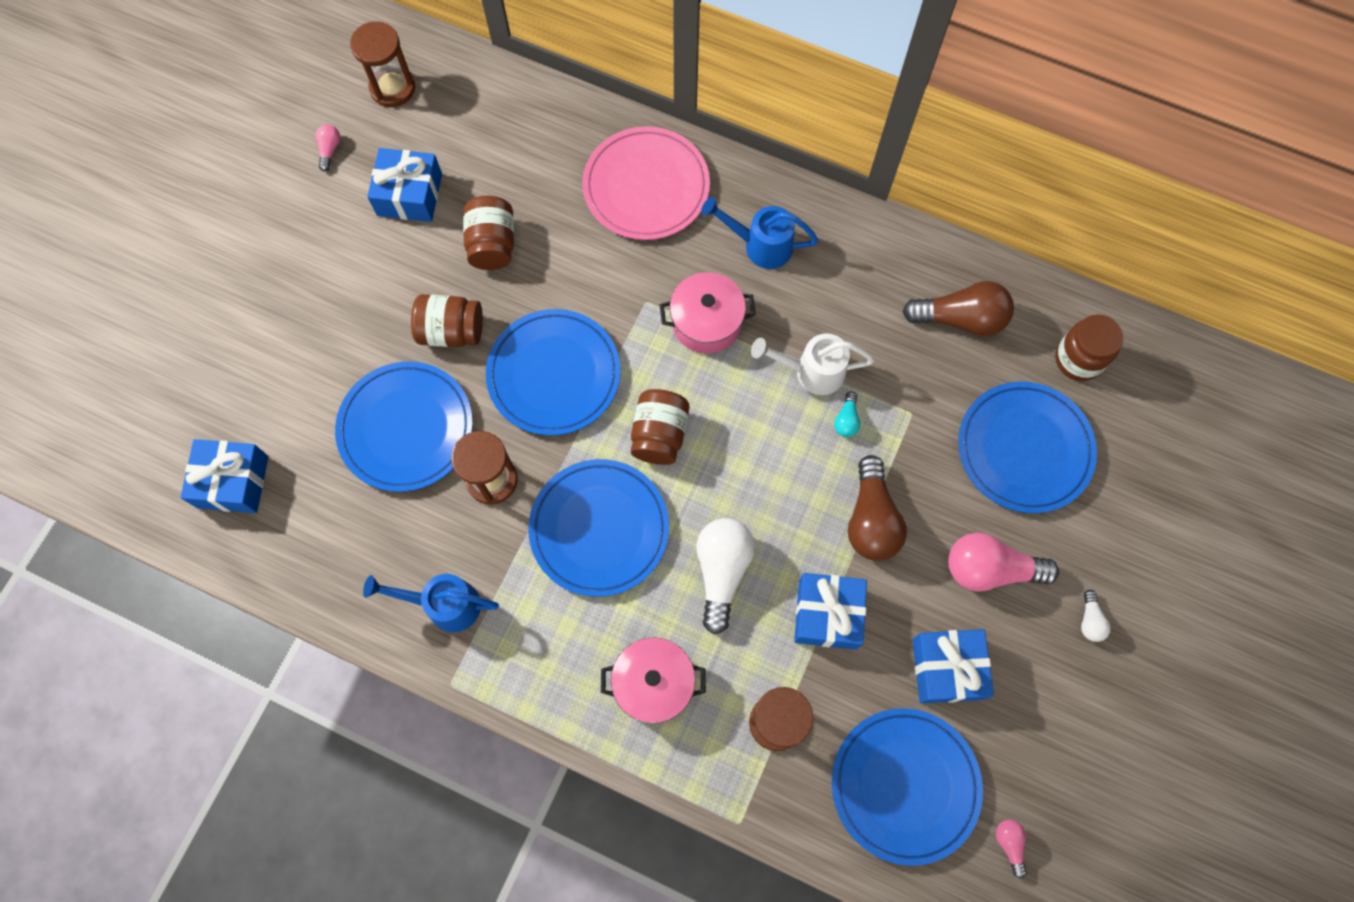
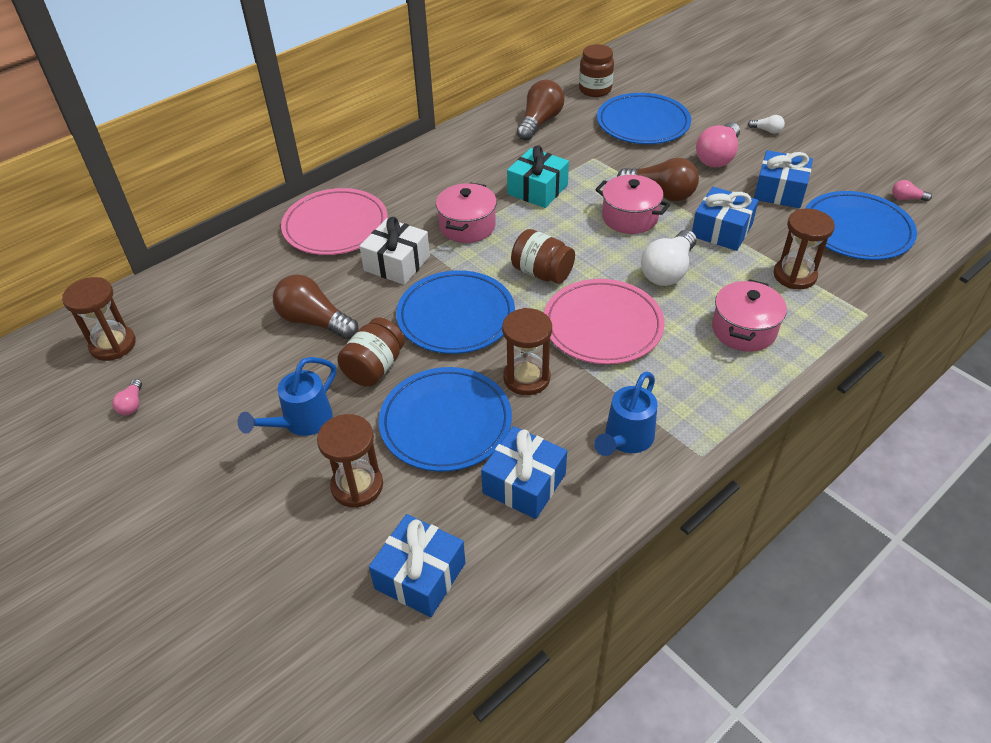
camera: 65 degrees left, 25 degrees down
(306, 386) = (357, 486): none -> brown hourglass
(330, 150) = (132, 404): pink light bulb -> pink light bulb turned 120 degrees counterclockwise
(409, 194) = (225, 361): blue gift -> blue gift (524, 483)
(492, 244) = (314, 321): brown jar -> brown light bulb
(599, 529) = (602, 325): blue plate -> pink plate
(611, 279) = (397, 263): none -> white gift
(722, 572) = (668, 271): white light bulb -> white light bulb turned 90 degrees counterclockwise
(760, 245) = (426, 186): blue watering can -> blue watering can (301, 422)
(805, 497) = (630, 217): none -> pink pot
(811, 371) = (537, 189): white watering can -> turquoise gift
(846, 420) = (582, 185): turquoise light bulb -> none

